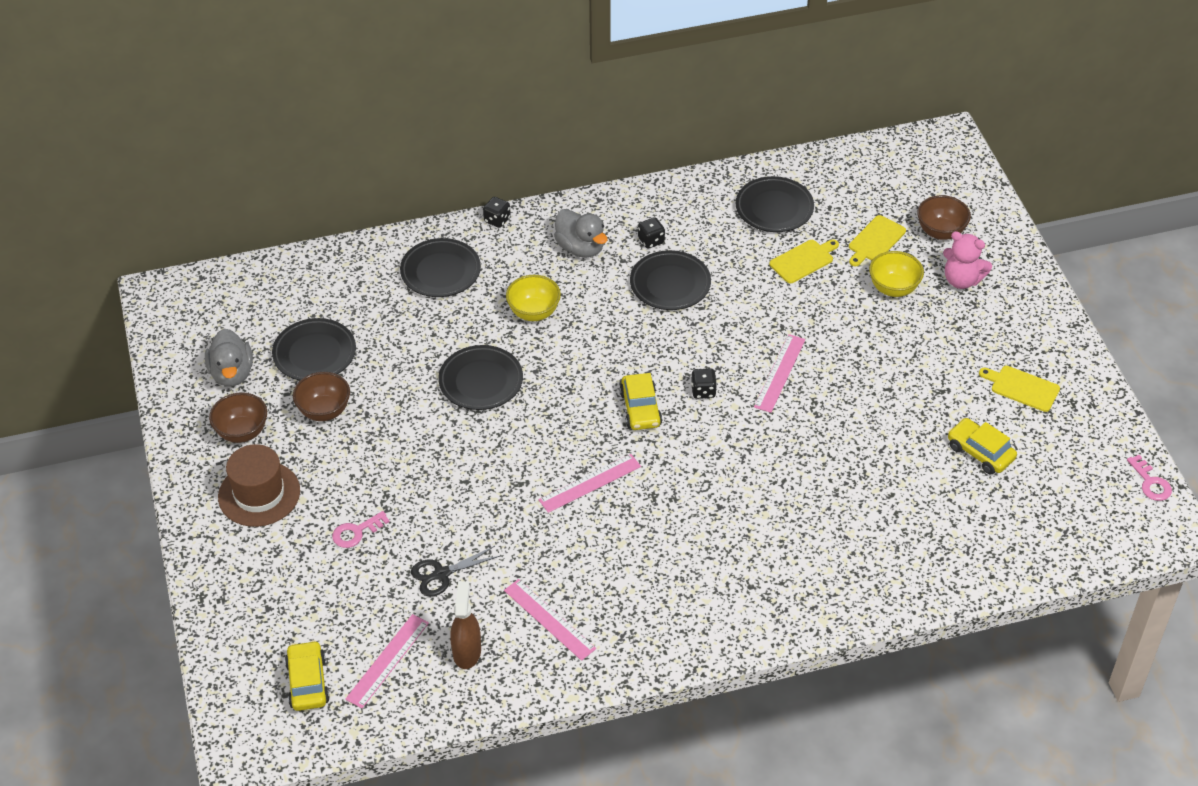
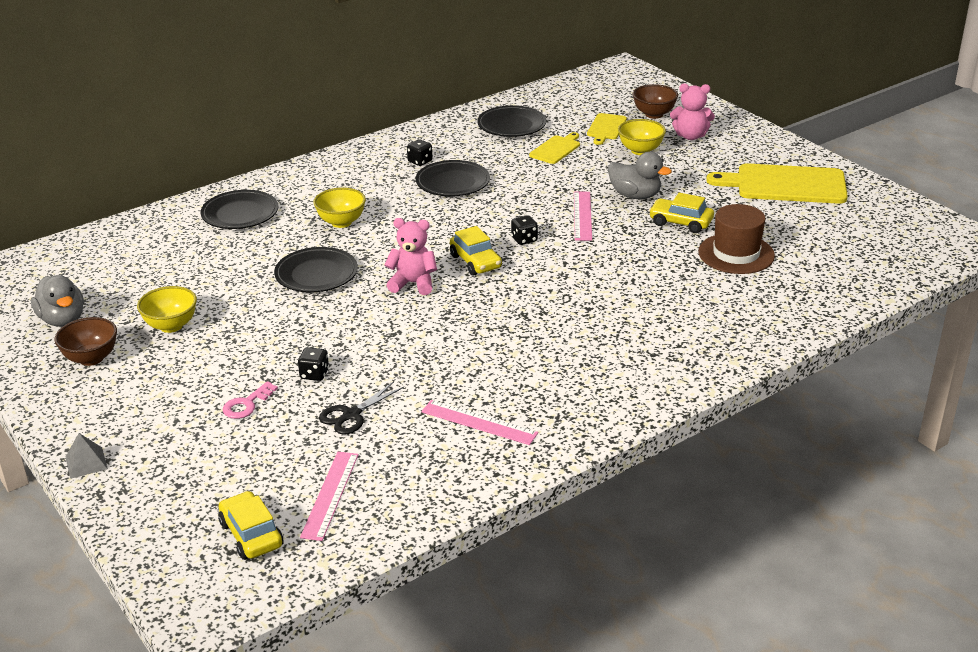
camera: 20 degrees left, 15 degrees down
(201, 558) = (86, 462): none -> grey pyramid
(259, 494) = (129, 399): brown hat -> brown hat (736, 254)
(314, 354) = (142, 289): black plate -> none
(324, 411) = (171, 326): brown bowl -> yellow bowl
(466, 651) = (410, 467): brown spray bottle -> none
(497, 220) = (275, 174): black dice -> black dice (314, 374)
(567, 421) = (413, 283): none -> pink teddy bear
(580, 248) = (361, 177): grey duck -> grey duck (635, 195)
(590, 483) = (459, 319): pink ruler -> none
(980, 452) = (783, 228): yellow car -> yellow car (680, 222)
(1022, 388) = (785, 185): yellow cutting board -> yellow cutting board, size x1.93
(1150, 482) = (930, 216): pink key -> none

